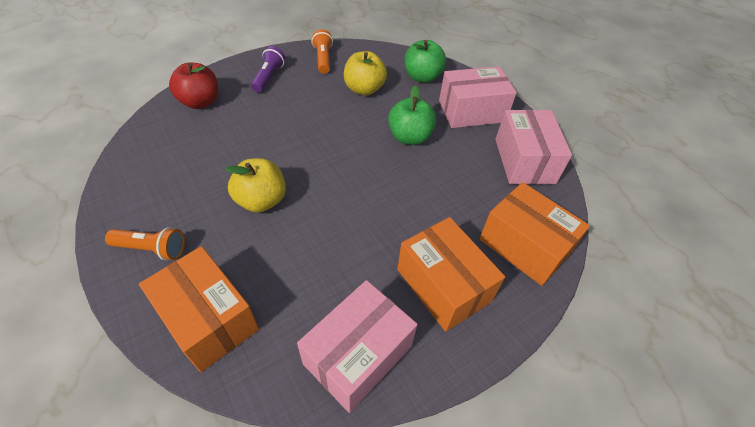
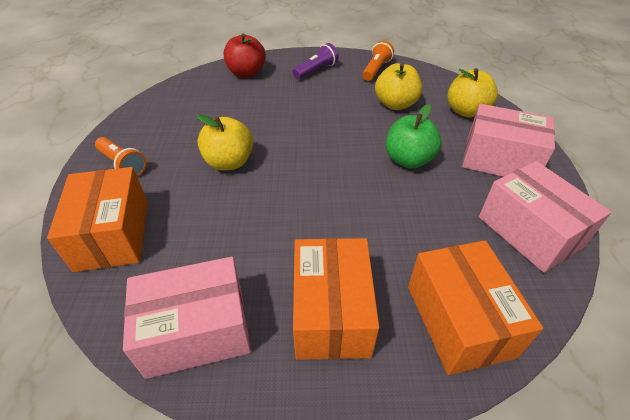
camera: 35 degrees right, 5 degrees down
(422, 77) = (466, 111): green apple -> yellow apple
(524, 161) = (529, 231): pink box -> pink box turned 60 degrees counterclockwise

